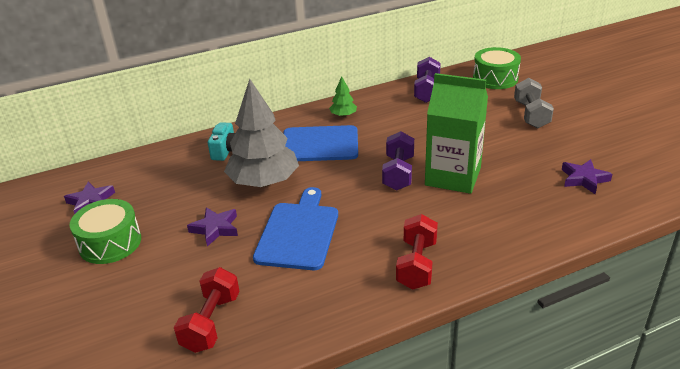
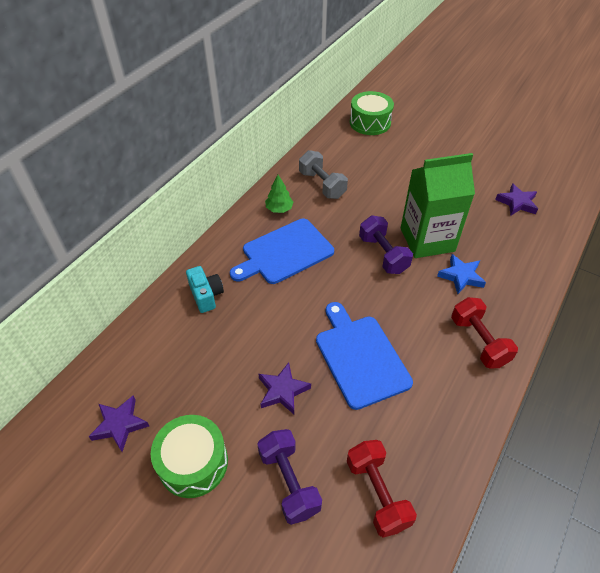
camera: 35 degrees left, 15 degrees up
(264, 182) = (277, 316): grey tree -> none
(427, 91) = (327, 155): purple dumbbell -> purple dumbbell (289, 482)
(455, 213) = (461, 276): none -> blue star
(531, 115) = (429, 152): grey dumbbell -> grey dumbbell (322, 185)

